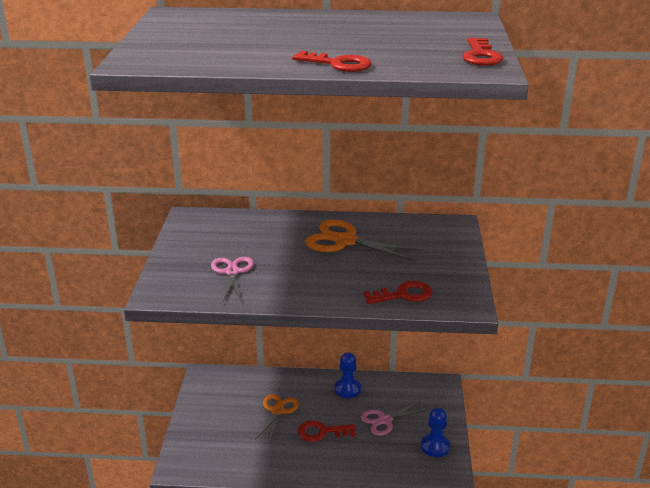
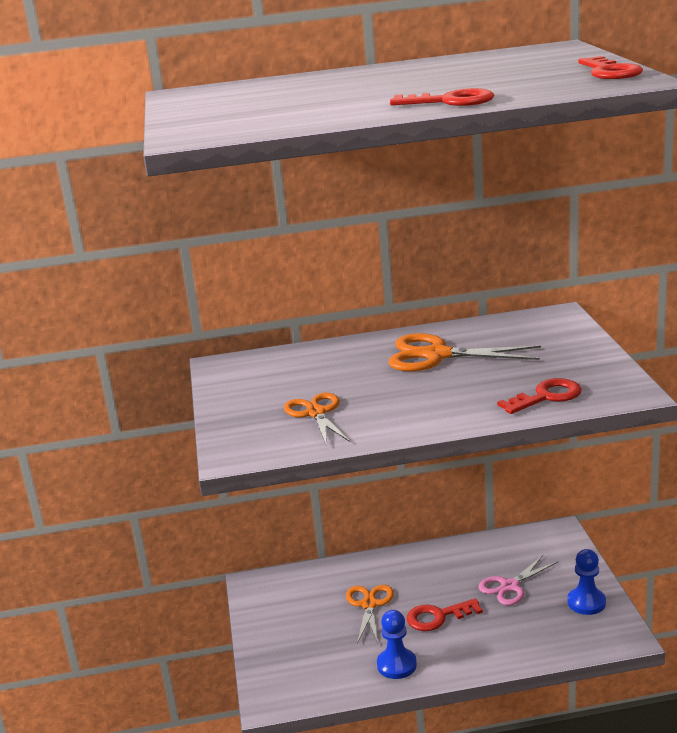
camera: 10 degrees left, 5 degrees down
(232, 272) = (316, 413): pink scissors -> orange scissors
(347, 389) = (446, 561): blue pawn -> blue pawn (396, 665)

